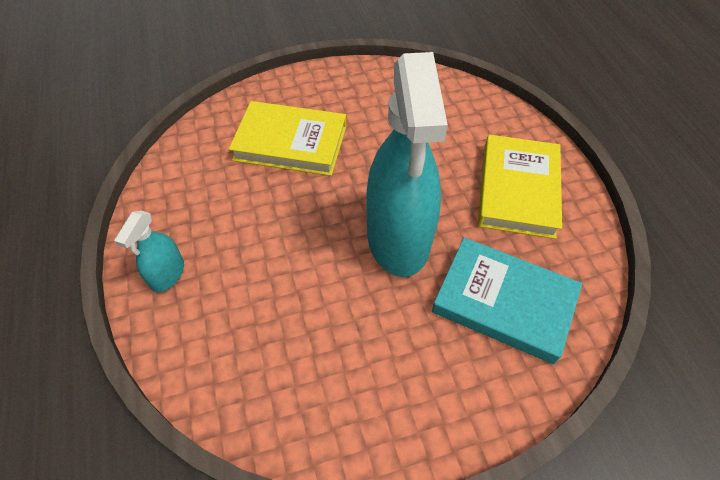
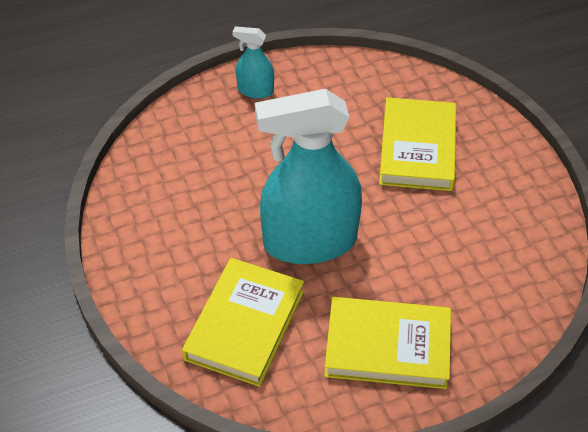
camera: 85 degrees right, 5 degrees down
(504, 302) = (245, 325): turquoise book -> yellow book

